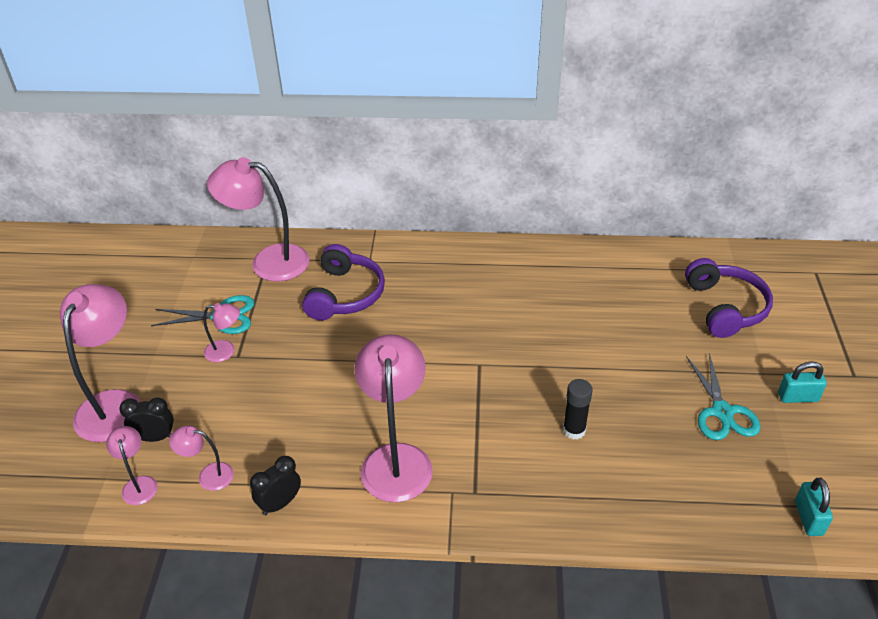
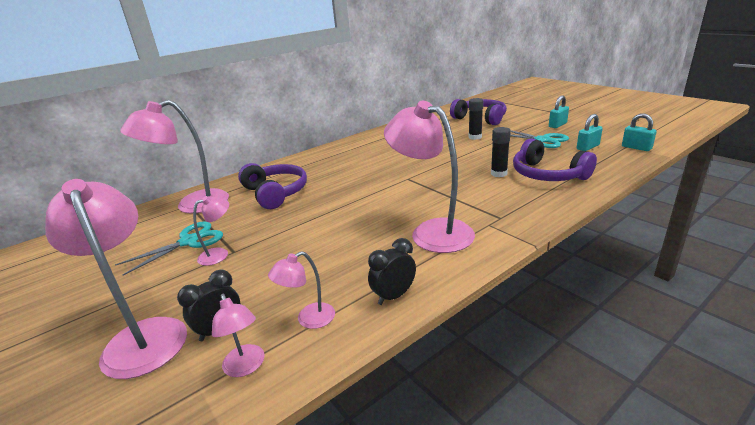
camera: 40 degrees left, 15 degrees down
(139, 484) = (246, 367): pink lamp -> pink lamp turned 150 degrees counterclockwise
(280, 503) = (394, 296): black clock -> black clock turned 45 degrees clockwise
(619, 474) = (547, 174): none -> purple headphones
(655, 343) = (475, 137): none -> black glue stick
(750, 468) = (587, 147): none -> turquoise padlock

